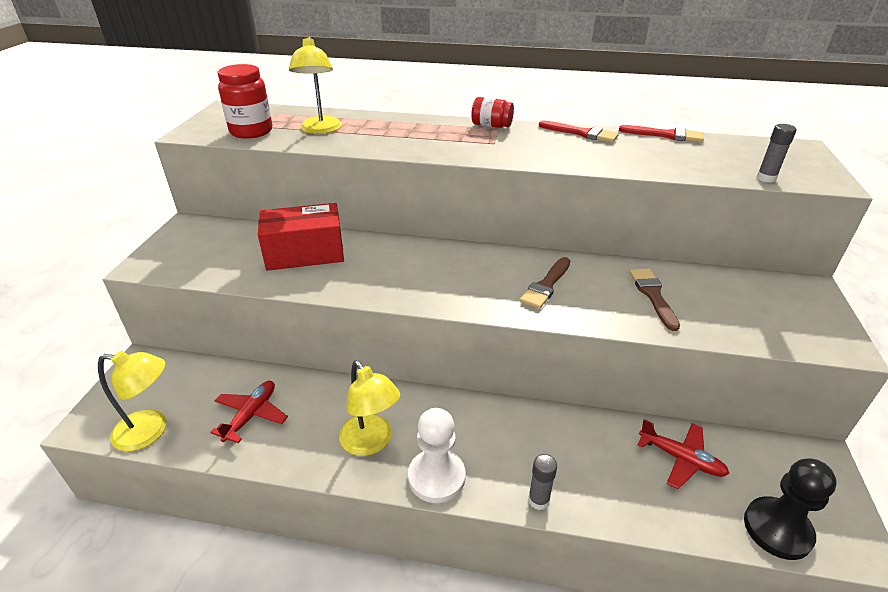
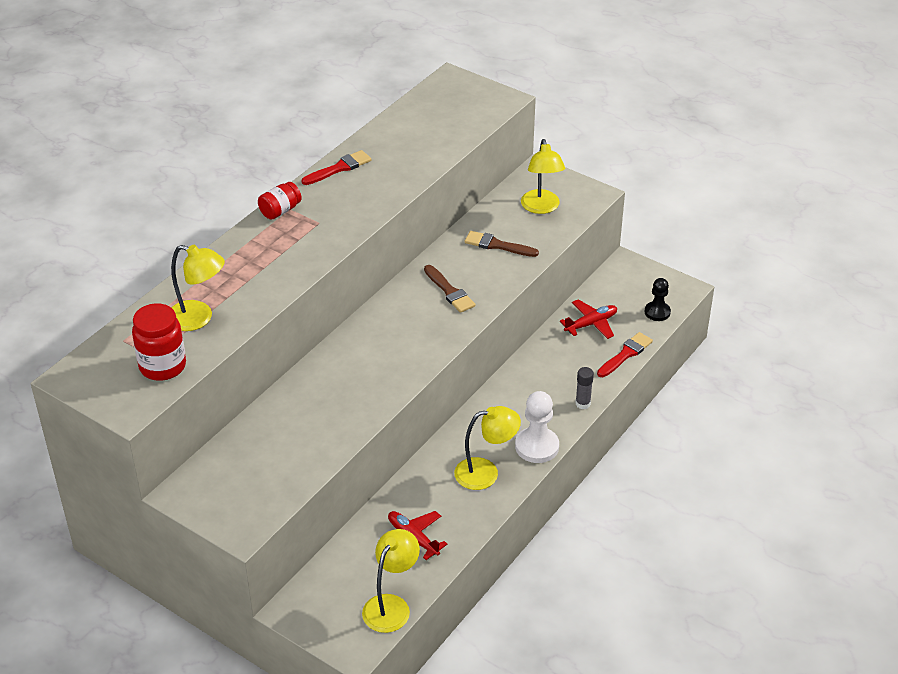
camera: 65 degrees left, 5 degrees up
(305, 253) = (302, 416): red box -> none
(665, 135) = (379, 128): red brush -> red brush (625, 354)
(756, 309) = (541, 207): none -> yellow lamp
(766, 178) = (481, 122): grey glue stick -> none
(777, 529) = (657, 312): black pawn -> black pawn, size x0.64

